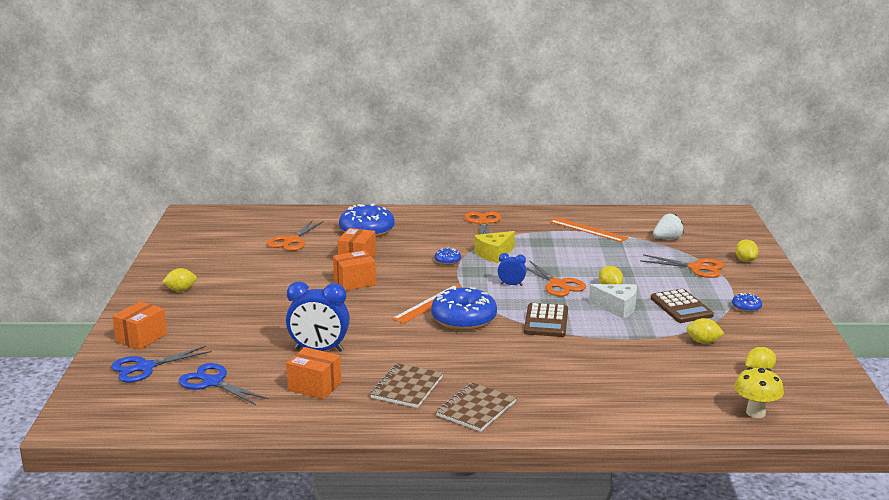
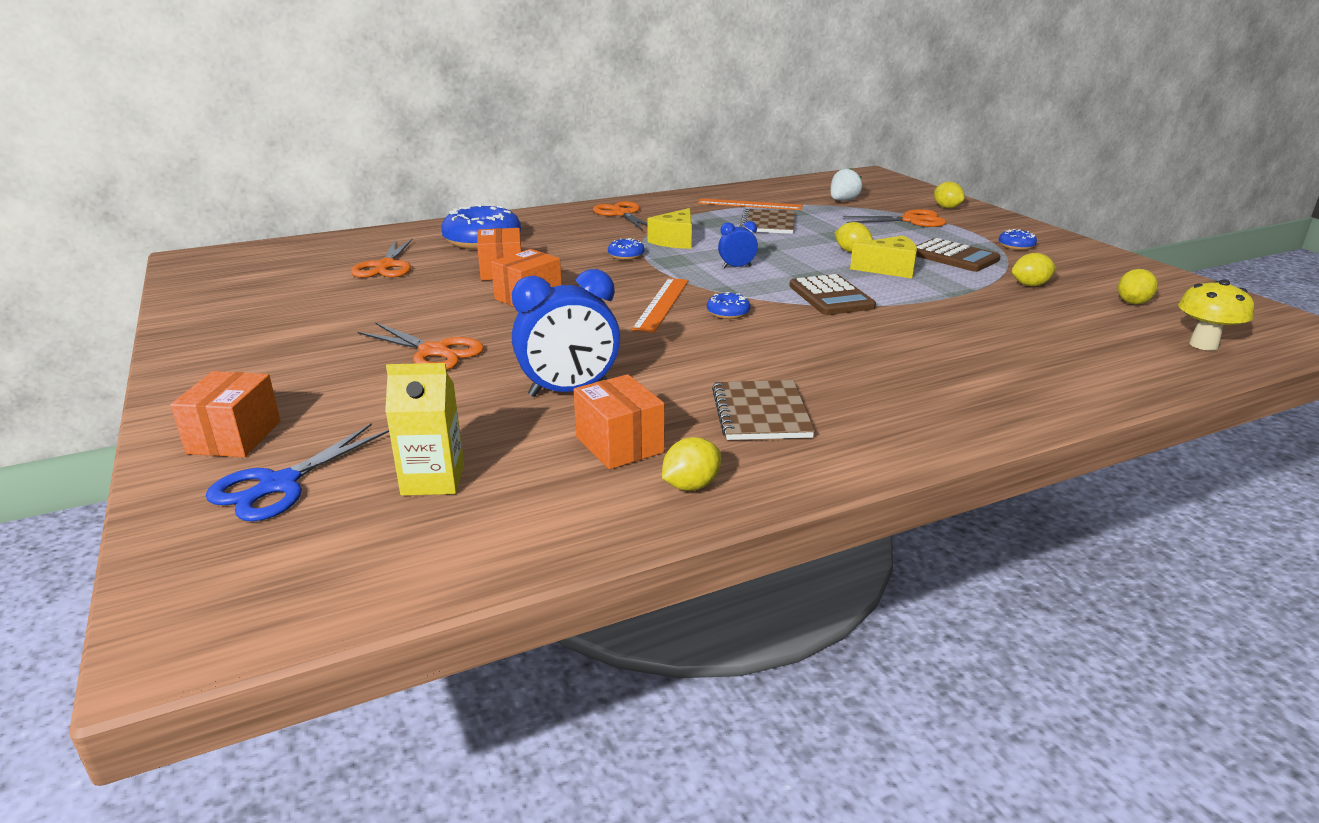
camera: 25 degrees left, 5 degrees up
(181, 290) = (255, 353): yellow lemon -> yellow lemon (691, 486)
(212, 382) = (433, 480): blue scissors -> yellow carton
(314, 386) = (619, 444): orange box -> orange box turned 60 degrees clockwise
(464, 319) = (728, 313): blue donut -> blue donut, size x0.45
(476, 409) = (892, 419): brown notebook -> brown notebook (768, 224)
(558, 285) = (791, 258): orange scissors -> orange scissors (435, 352)
(617, 308) = (889, 269): white cheese -> yellow cheese

